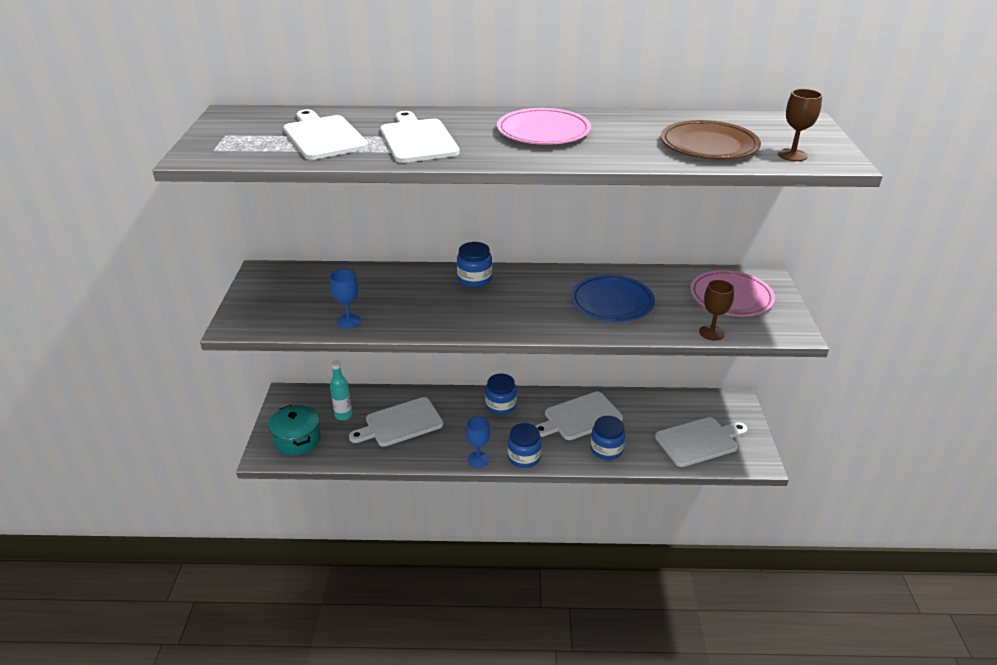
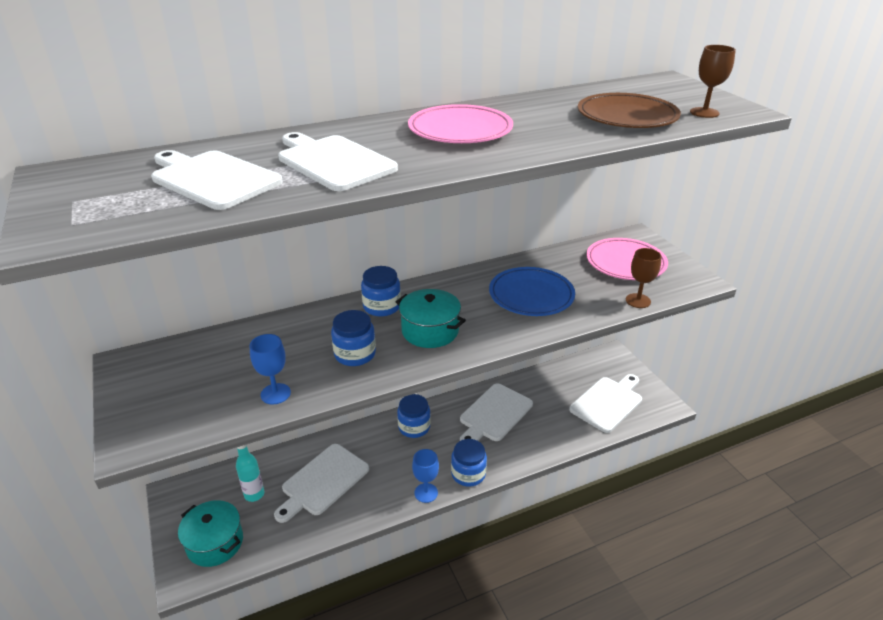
camera: 25 degrees left, 0 degrees up
(499, 308) = (430, 331): none -> turquoise pot
(606, 449) = (537, 438): blue jar -> blue jar (355, 354)

